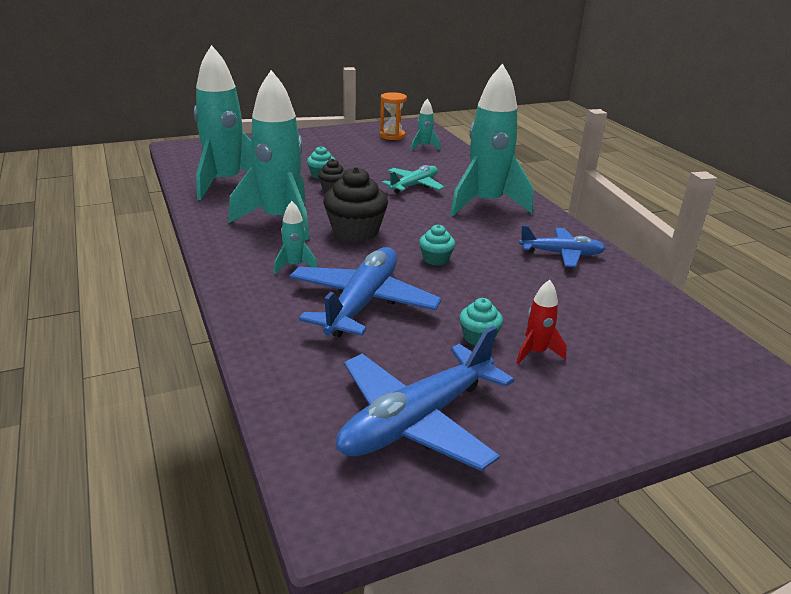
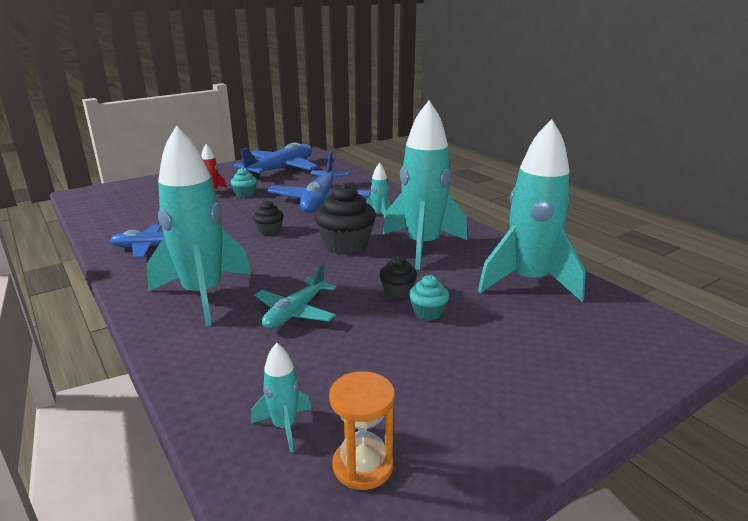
camera: 170 degrees right, 5 degrees down
(435, 259) = (269, 231): turquoise cupcake -> black cupcake

